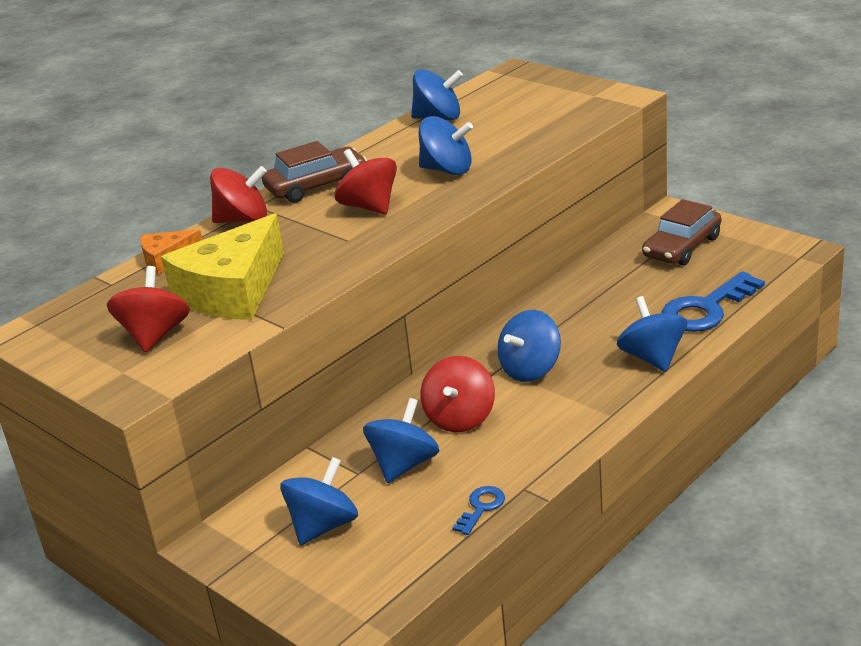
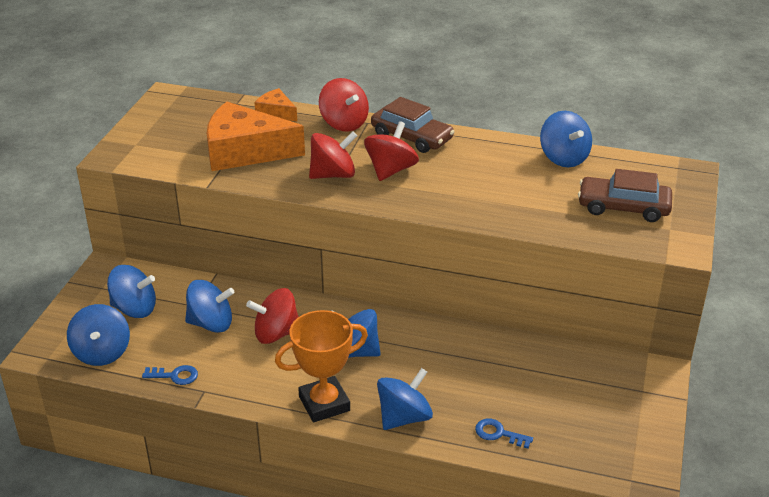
camera: 60 degrees right, 5 degrees up
(155, 335) = (180, 141): red spinning top -> red spinning top (333, 175)
(233, 291) = (245, 151): yellow cheese -> orange cheese
(447, 170) = (471, 189): blue spinning top -> blue spinning top (102, 353)
(601, 404) = (324, 404): none -> orange trophy
(682, 247) = (597, 392): brown car -> brown car (623, 207)
(706, 309) = (498, 434): blue key -> blue key, size x0.50

